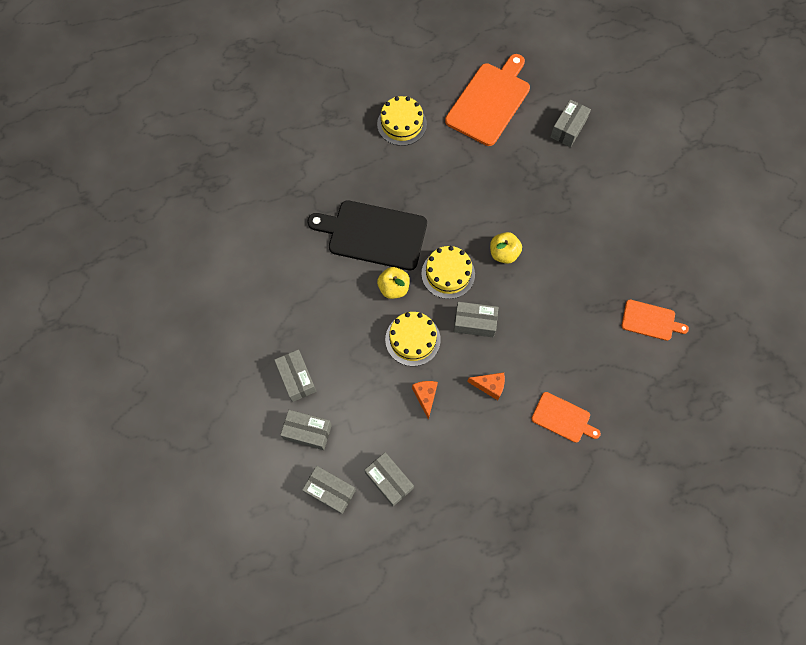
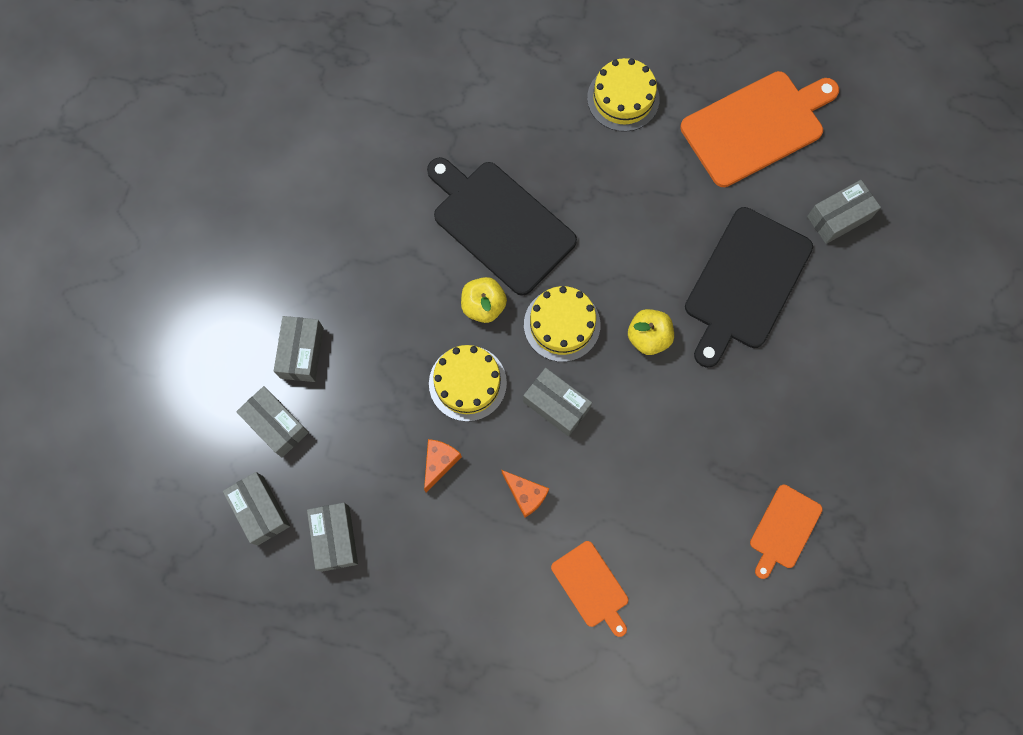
camera: 30 degrees right, 5 degrees up
(539, 192) = (745, 282): none -> black cutting board
(650, 320) = (784, 529): orange cutting board -> orange cutting board turned 75 degrees clockwise

